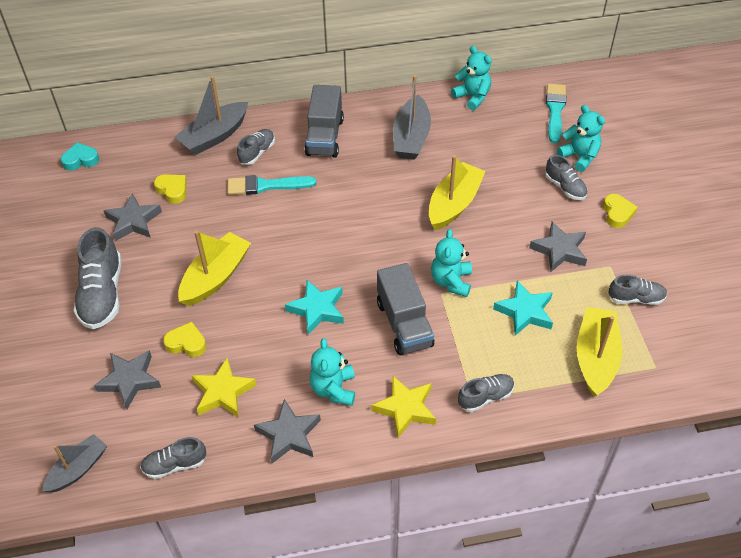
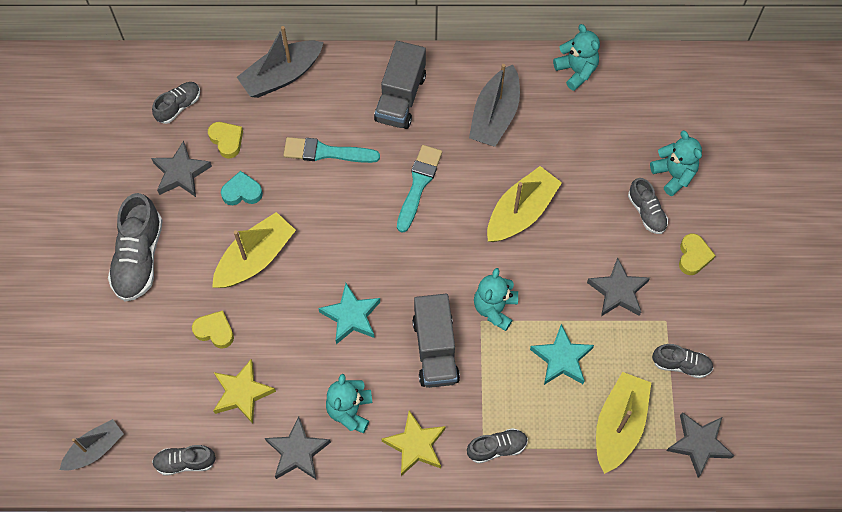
camera: 10 degrees right, 15 degrees up
(81, 160) = (135, 83): turquoise heart -> turquoise heart (242, 192)
(130, 380) = (154, 363): grey star -> grey star (698, 444)
(257, 152) = (324, 106): grey shoe -> grey shoe (178, 106)
(555, 111) = (664, 107): turquoise brush -> turquoise brush (418, 185)

